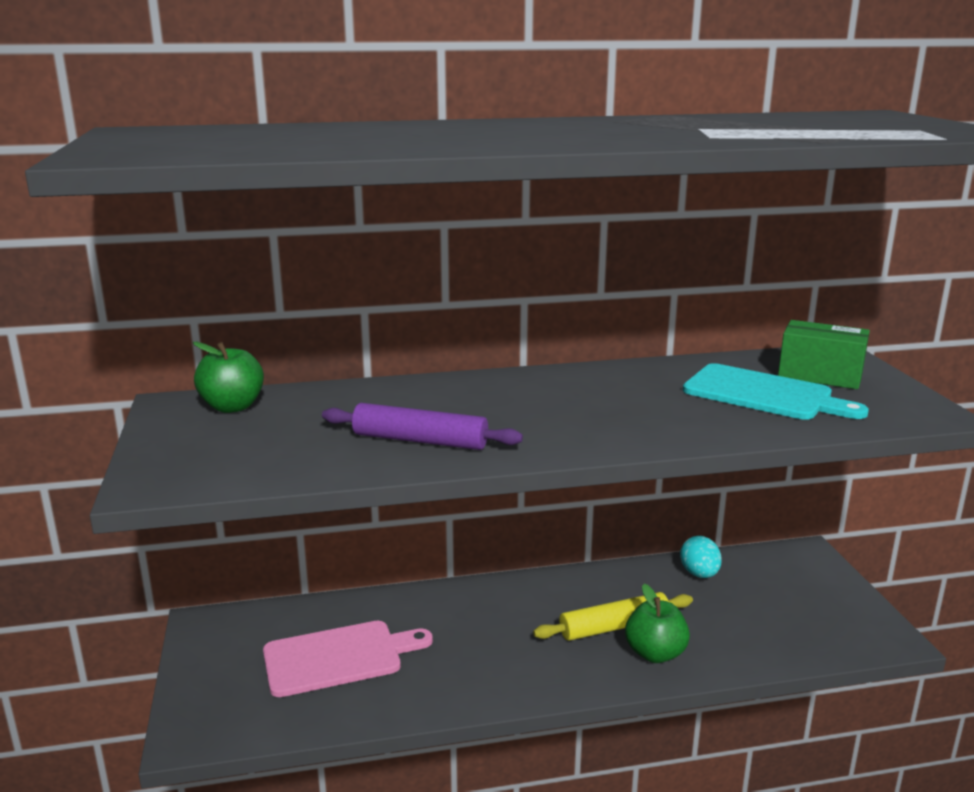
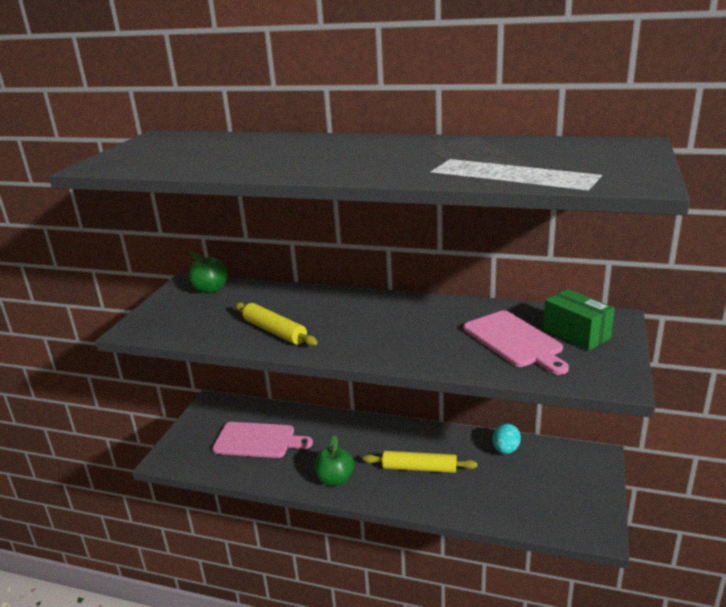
camera: 30 degrees right, 5 degrees up
(420, 440) = (274, 331): purple rolling pin -> yellow rolling pin
(655, 653) = (429, 492): green apple -> green apple (335, 479)
(763, 394) = (515, 341): turquoise cutting board -> pink cutting board

